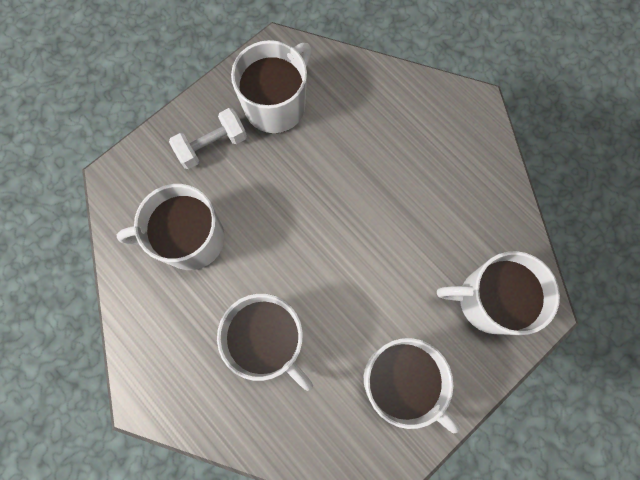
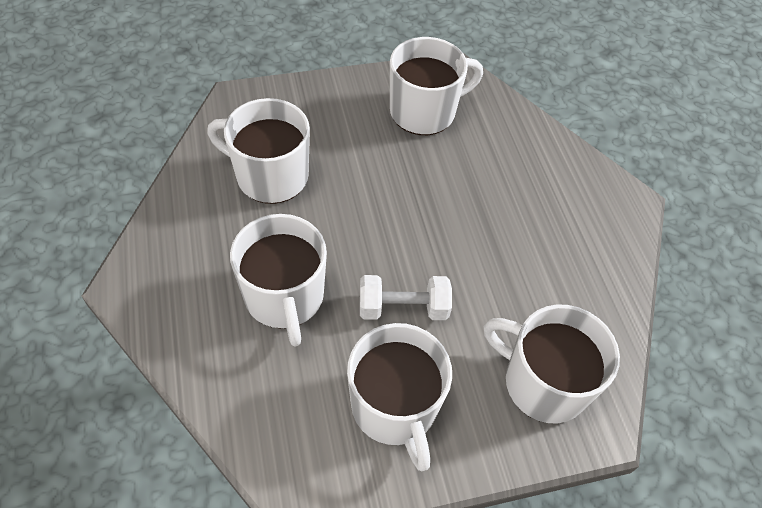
camera: 25 degrees right, 20 degrees down
(212, 145) = (342, 115): white dumbbell -> white dumbbell (403, 308)

